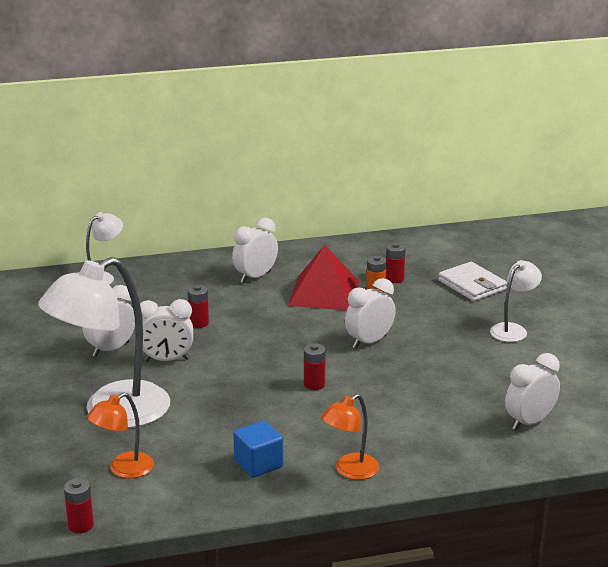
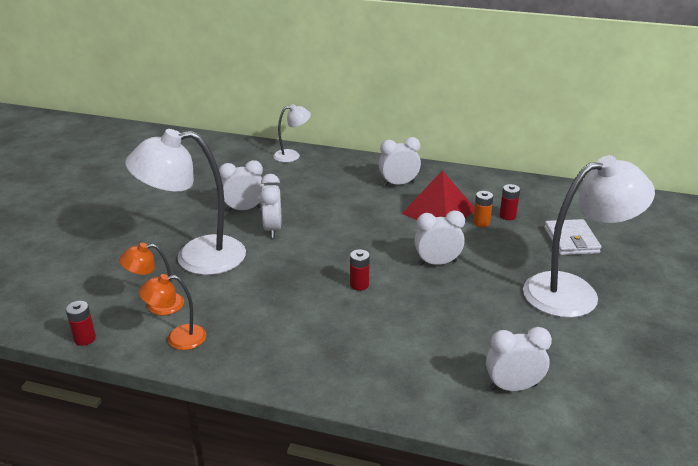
camera: 30 degrees right, 5 degrees up
(167, 360) = (273, 229): white clock -> white clock turned 120 degrees counterclockwise
(199, 323) = (323, 208): red battery -> none
(258, 464) = (252, 338): blue cube -> none
(350, 471) = (314, 372): orange lamp -> orange lamp (178, 338)
(513, 330) = (574, 292): white lamp -> white lamp, size x2.05

